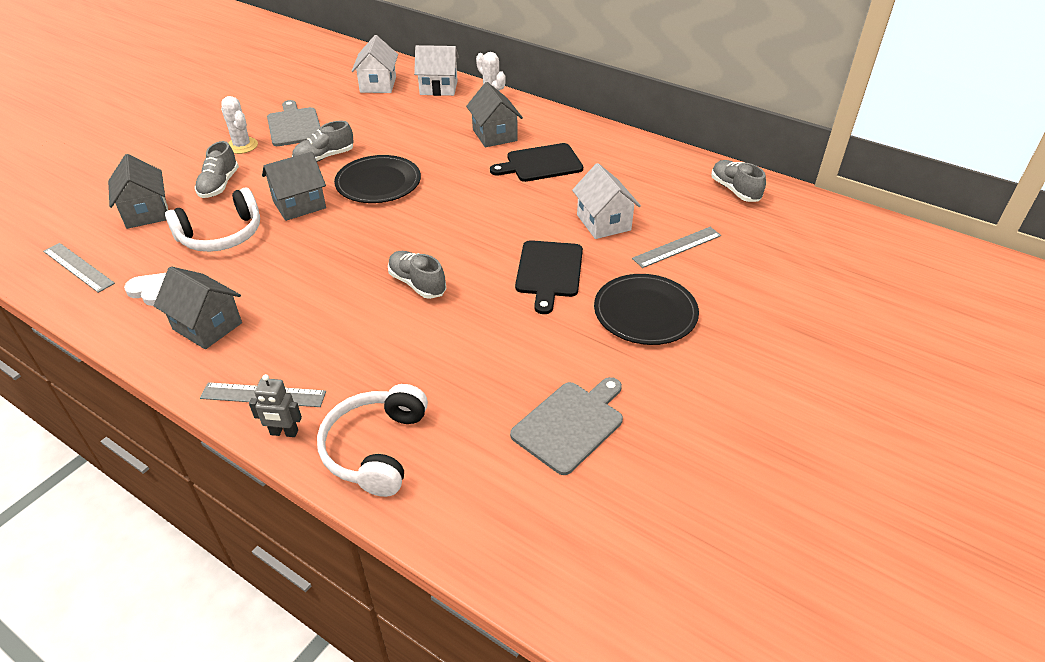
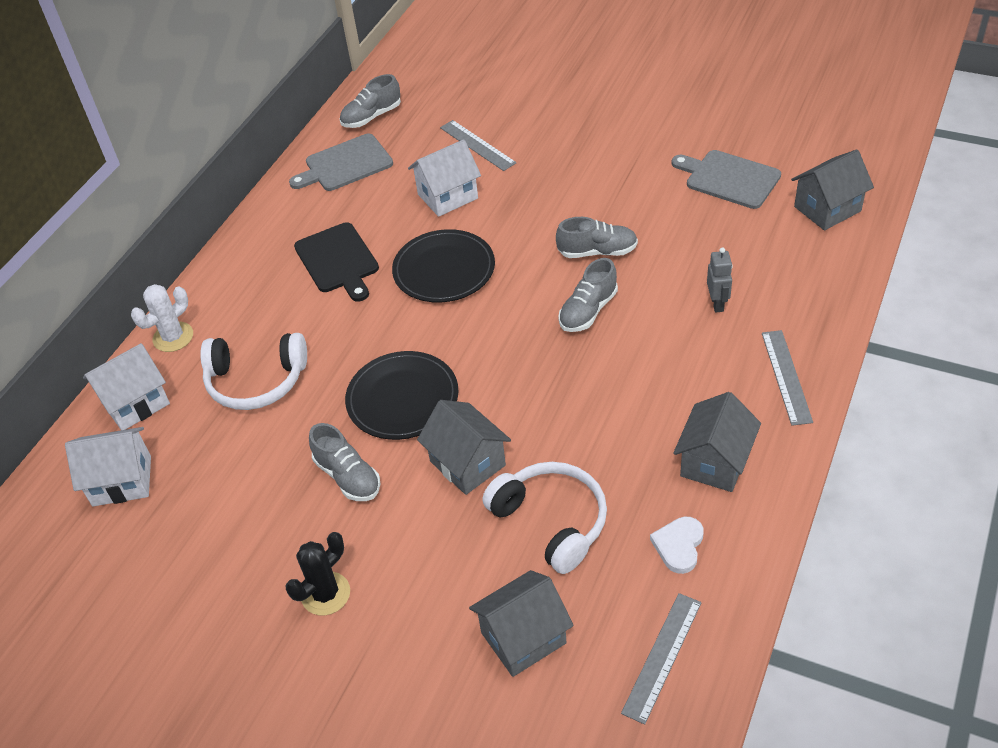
camera: 95 degrees left, 5 degrees up
(219, 185) = (438, 576): grey shoe -> grey shoe (597, 252)
(242, 146) = (325, 594): white cactus -> black cactus
(284, 433) = (821, 345): grey robot -> grey robot (717, 303)
(294, 126) = (259, 547): grey cutting board -> grey cutting board (345, 164)
(375, 448) = (808, 281): white headphones -> white headphones (256, 381)
(438, 88) = (135, 403): white house -> white house turned 60 degrees clockwise
(494, 135) = (273, 314): grey house -> grey house (827, 209)
(549, 272) = (540, 221): black cutting board -> none
(645, 312) = (579, 155): black plate -> black plate (444, 269)

